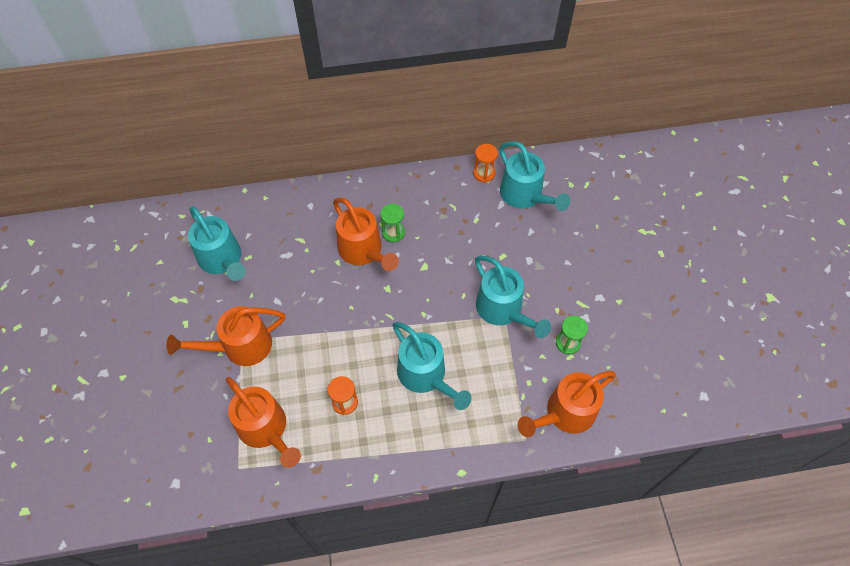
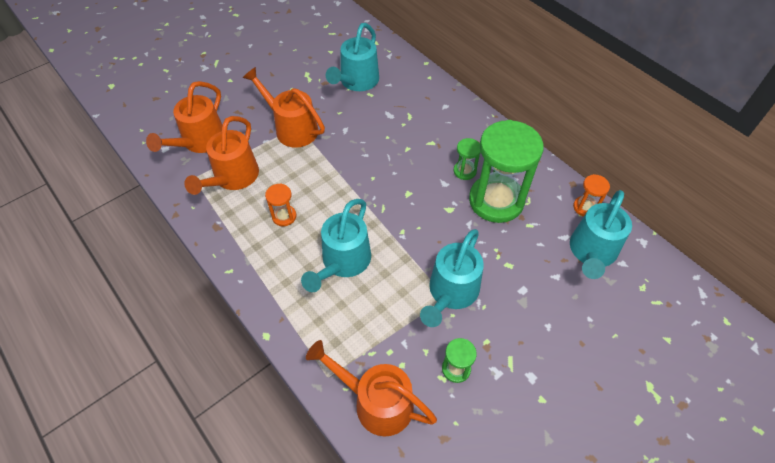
camera: 60 degrees right, 5 degrees down
(364, 251) = (430, 160): orange watering can -> orange watering can (200, 142)
(438, 228) = (496, 201): none -> green hourglass

